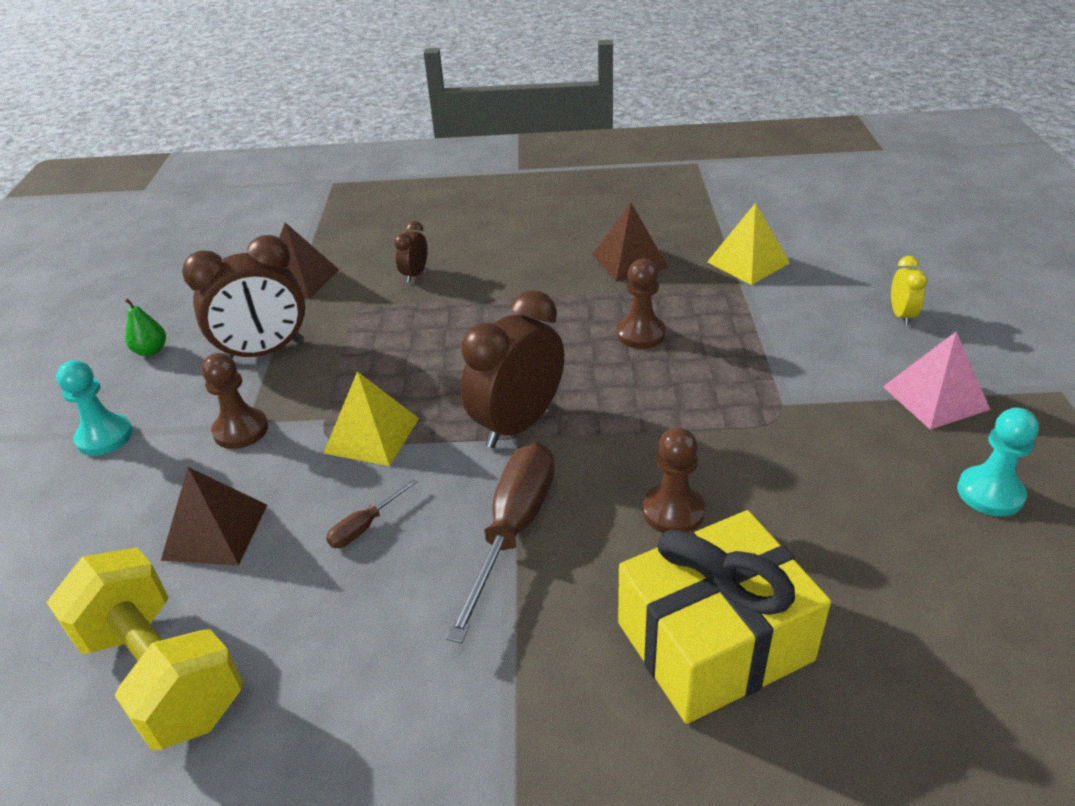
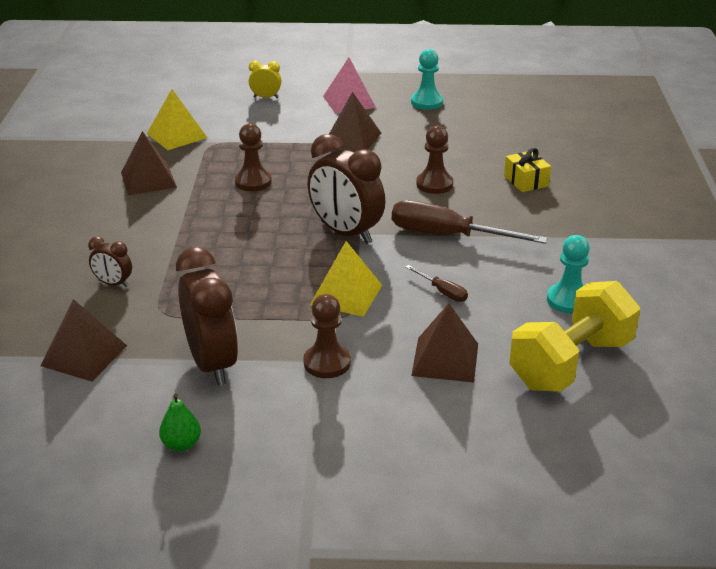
camera: 90 degrees left, 5 degrees down
(104, 437) = (320, 447): turquoise pawn -> turquoise pawn (568, 300)
(714, 641) = (526, 181): yellow gift -> yellow gift, size x0.47
(801, 411) = (352, 138): none -> brown pyramid

